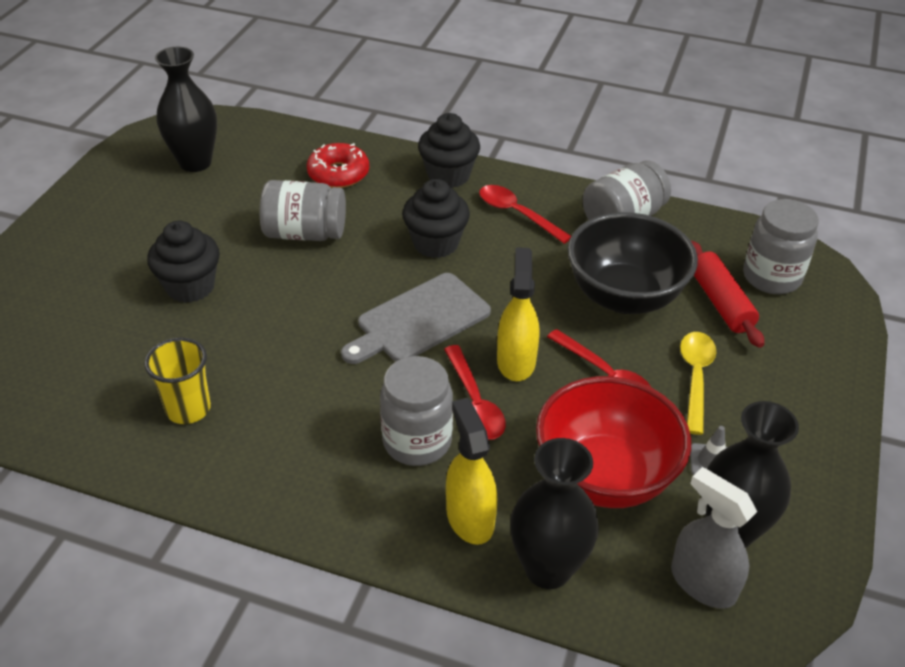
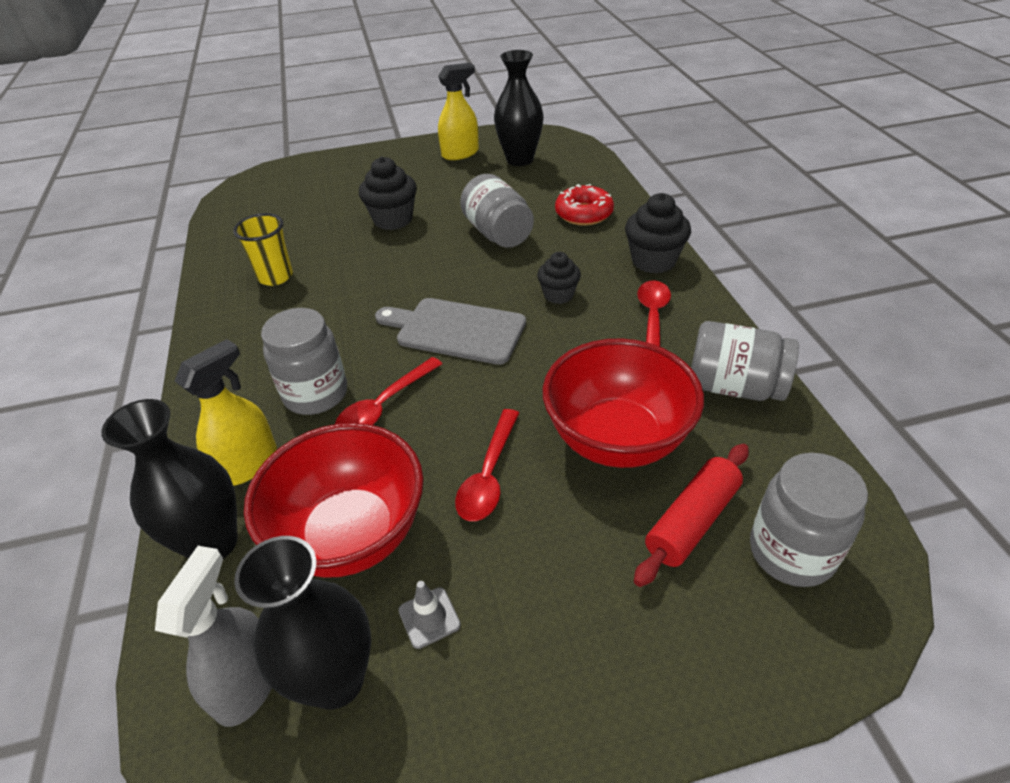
camera: 60 degrees right, 0 degrees up
(436, 243) = (558, 295): black cupcake -> black cupcake, size x0.64
(516, 361) = (456, 406): yellow spray bottle -> yellow spray bottle (460, 153)
(624, 297) = (617, 439): black bowl -> red bowl
(695, 378) = (548, 549): yellow spoon -> none

